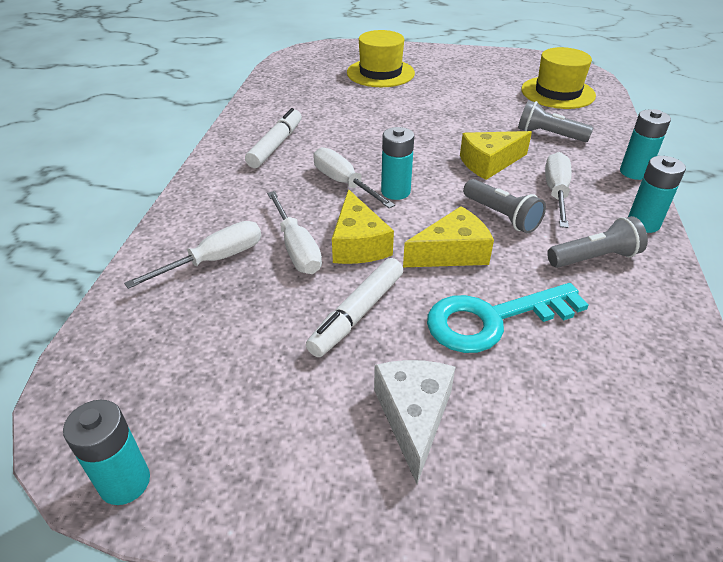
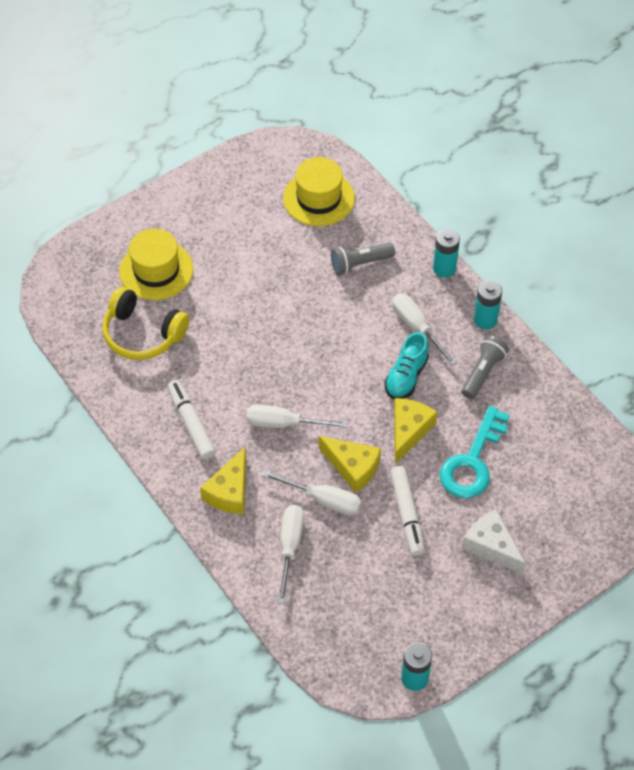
camera: 45 degrees left, 15 degrees up
(322, 92) = (142, 334): none -> yellow headphones
(395, 192) = (324, 405): turquoise battery -> none
(489, 163) = (351, 328): yellow cheese -> yellow cheese (229, 491)
(501, 216) = (406, 376): grey flashlight -> turquoise shoe

